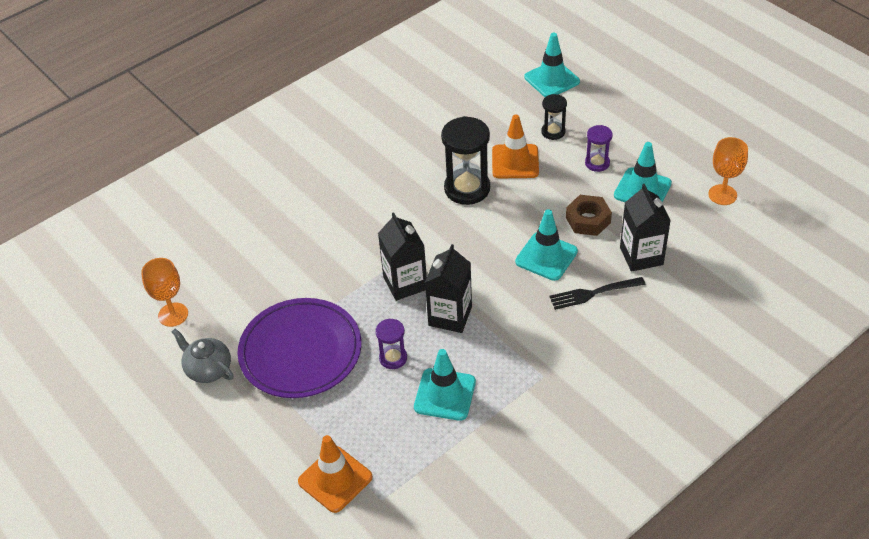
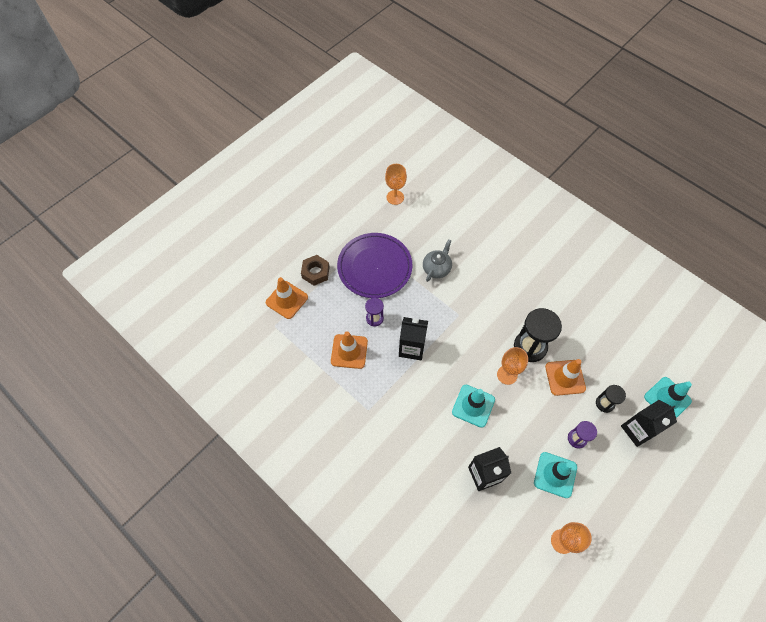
camera: 80 degrees right, 15 degrees up
(208, 369) = (357, 223): grey teapot -> grey teapot (436, 268)
(405, 283) = (436, 317): black carton -> black carton (638, 430)
(445, 394) = (349, 351): turquoise traffic cone -> orange traffic cone
(505, 217) = (507, 375): none -> orange goblet
(588, 220) = (514, 434): brown nut -> brown nut (315, 272)
(593, 293) = (443, 440): black fork -> none

